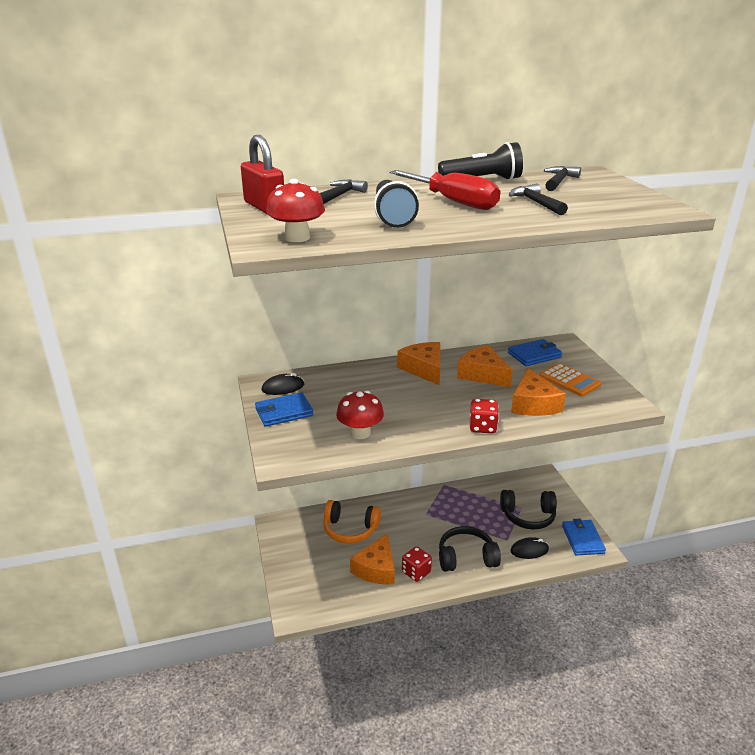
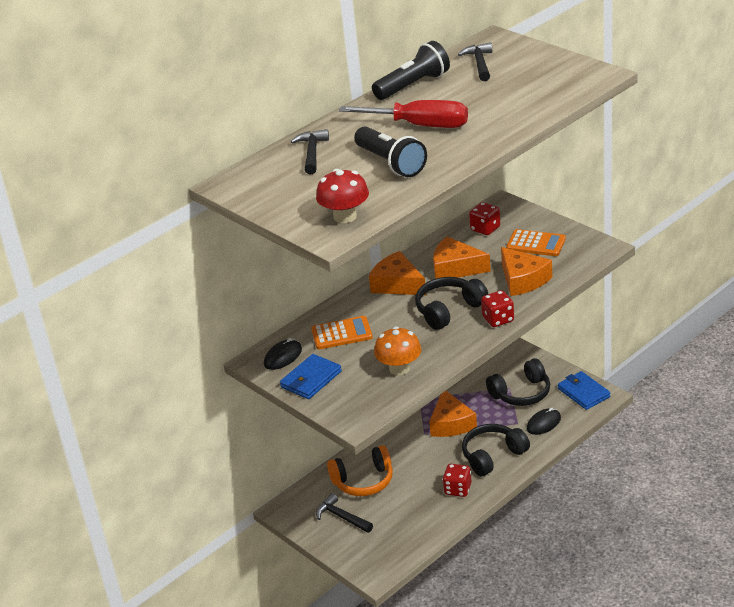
camera: 25 degrees left, 5 degrees up
(264, 207) = (265, 191): red padlock -> none
(344, 388) = (341, 333): none -> orange calculator
(360, 433) = (399, 368): red mushroom -> orange mushroom
(376, 568) = (419, 503): orange cheese -> orange cheese (451, 423)
(447, 403) = (449, 310): none -> black headphones
(534, 355) = (485, 229): blue wallet -> red dice
(536, 203) = (489, 102): black hammer -> black hammer (342, 517)

